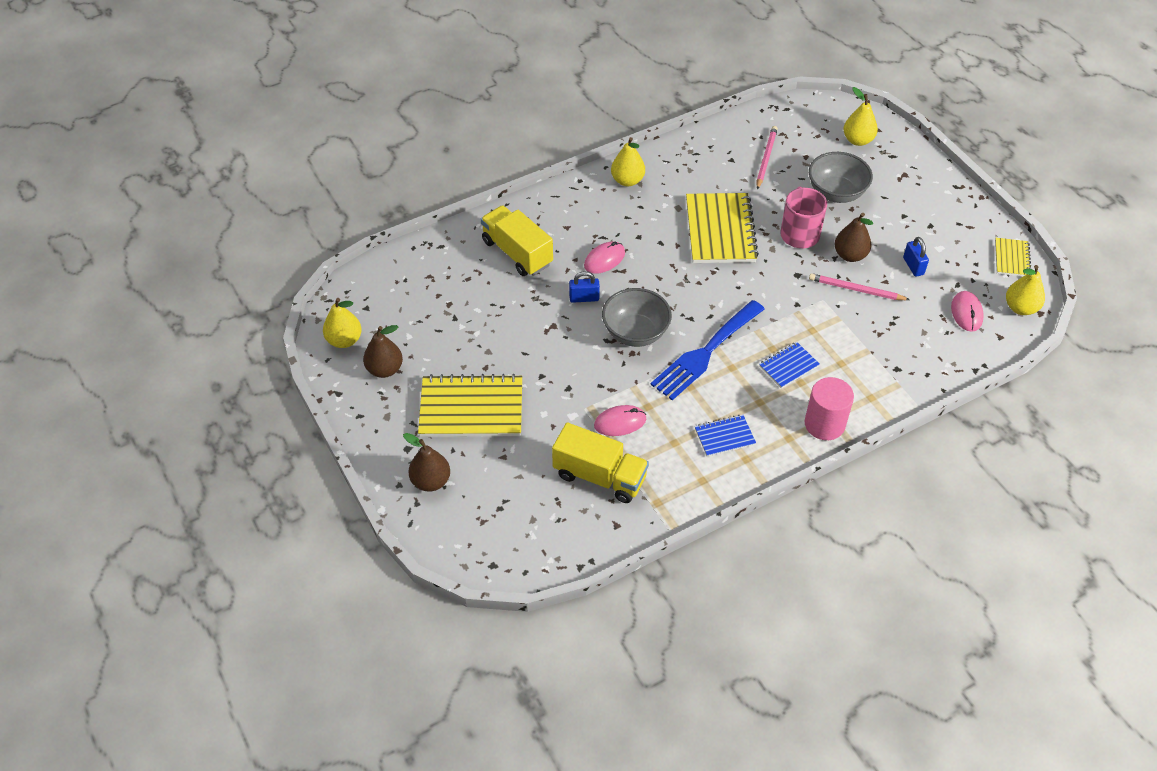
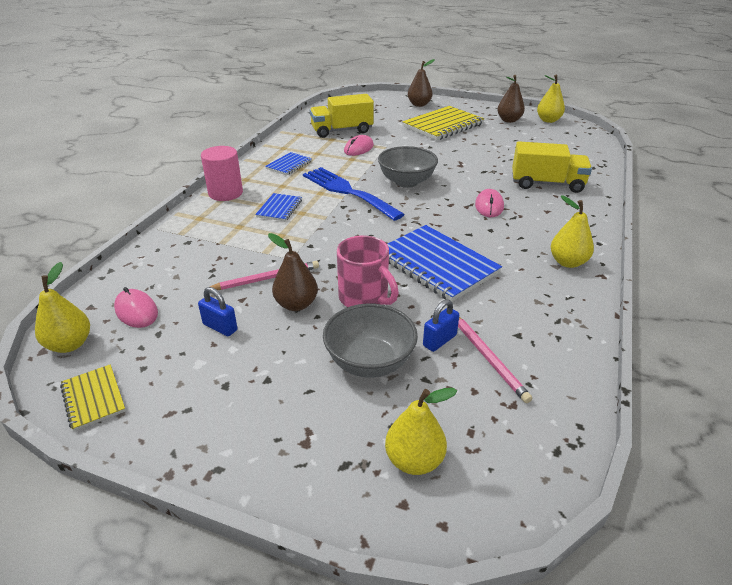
camera: 140 degrees right, 15 degrees down
(584, 298) = (465, 183): blue padlock -> blue padlock (439, 340)
(705, 353) = (347, 191): blue fork -> blue fork turned 45 degrees counterclockwise
(720, 230) = (436, 265): yellow notebook -> blue notebook

